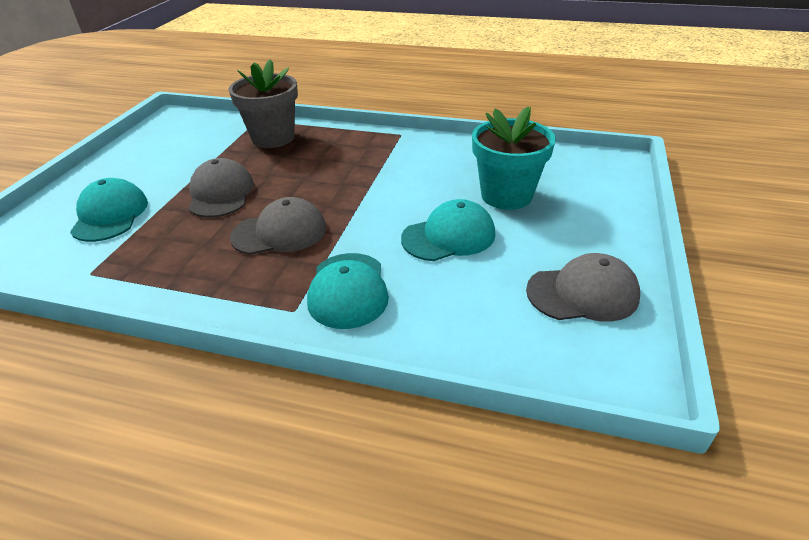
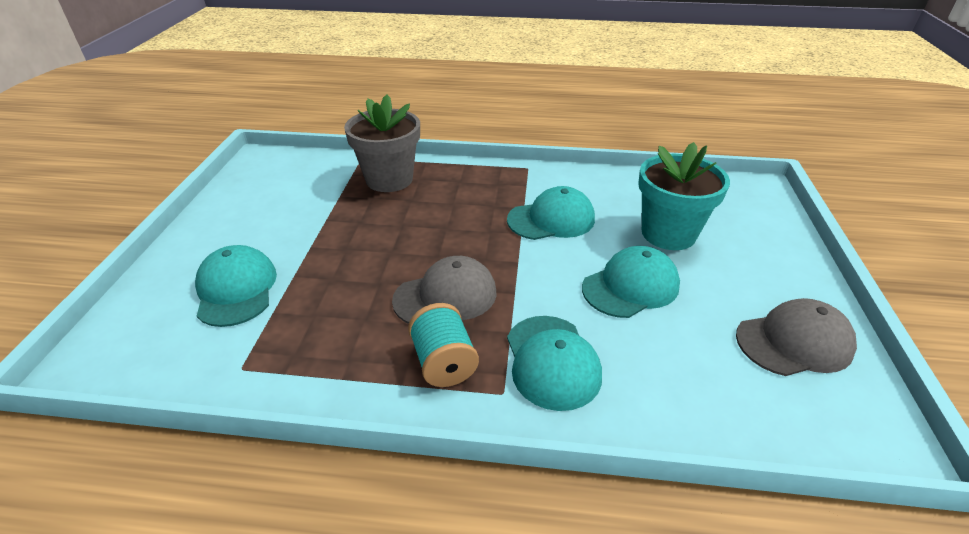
camera: 10 degrees left, 0 degrees up
(221, 193) = (358, 252): grey cap -> none
(254, 283) = (444, 362): none -> turquoise spool
(402, 177) = (551, 219): none -> turquoise cap

